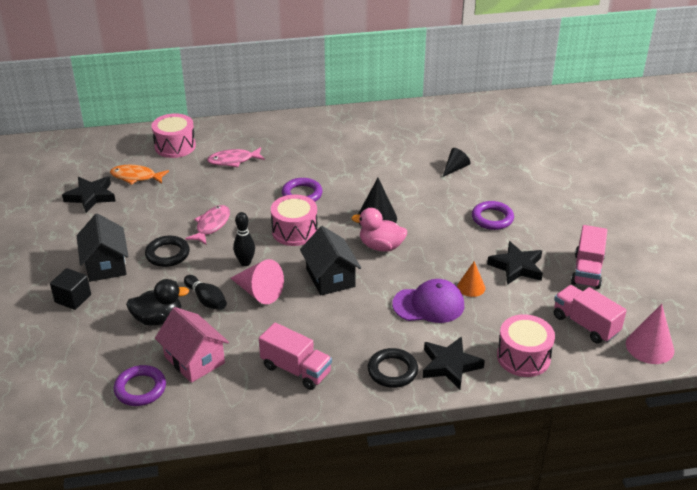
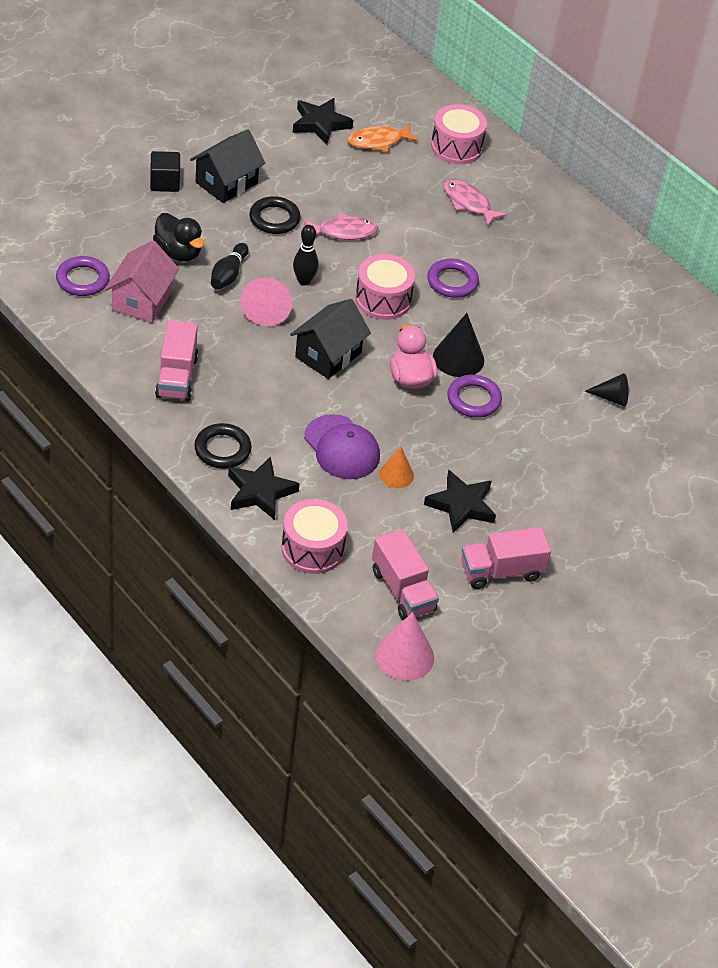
camera: 55 degrees right, 10 degrees up
(136, 177) = (378, 141): orange fish -> orange fish turned 90 degrees counterclockwise
(492, 218) = (536, 459): purple ring -> purple ring (473, 399)
(585, 324) = (402, 590): pink truck -> pink truck turned 135 degrees clockwise

